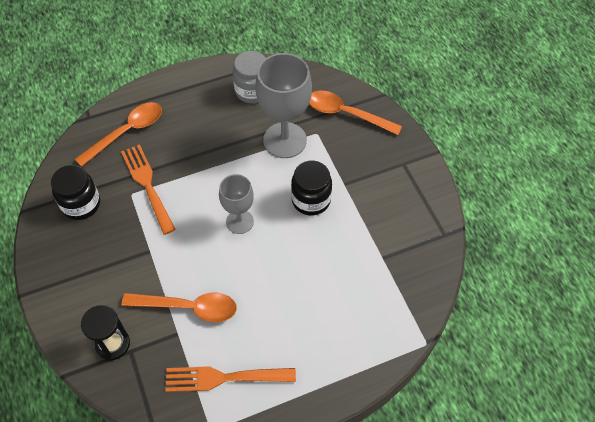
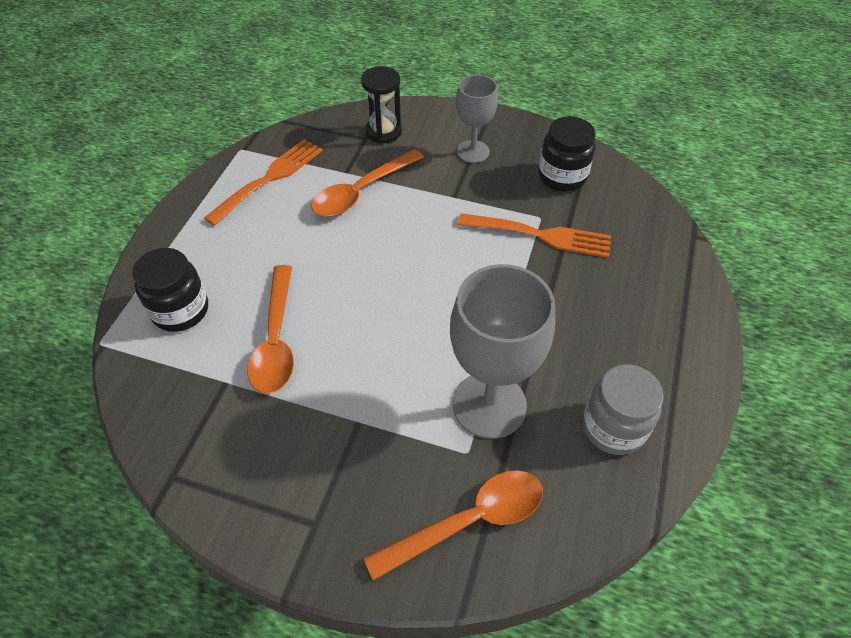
camera: 130 degrees right, 5 degrees down
(127, 132) = (639, 257): orange spoon -> orange spoon (276, 340)
(239, 221) = (413, 283): grey goblet -> grey goblet (473, 152)
(311, 200) = (372, 368): black jar -> black jar (180, 310)

